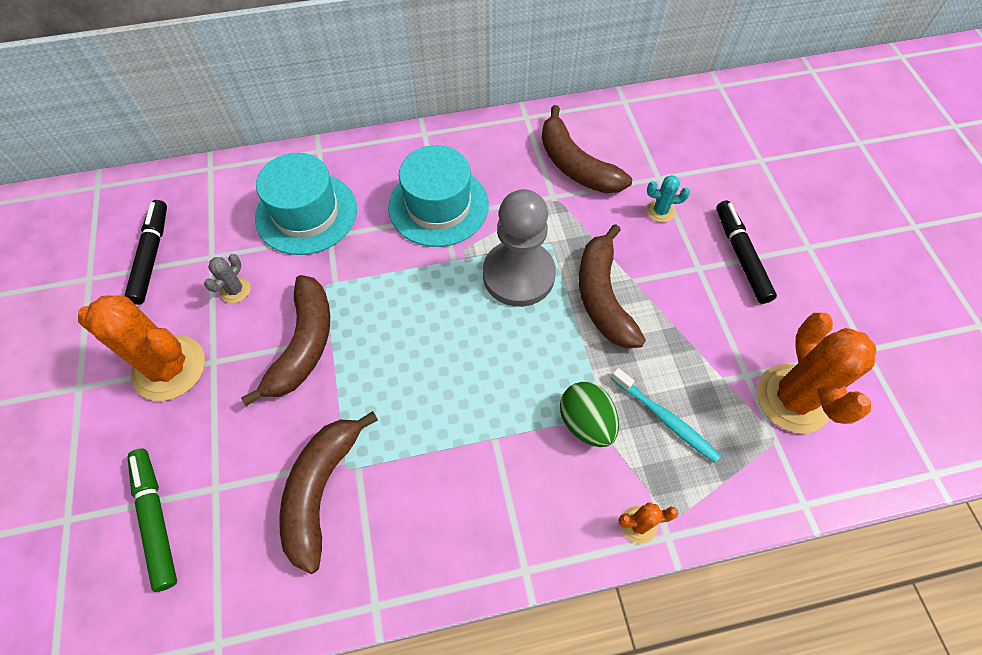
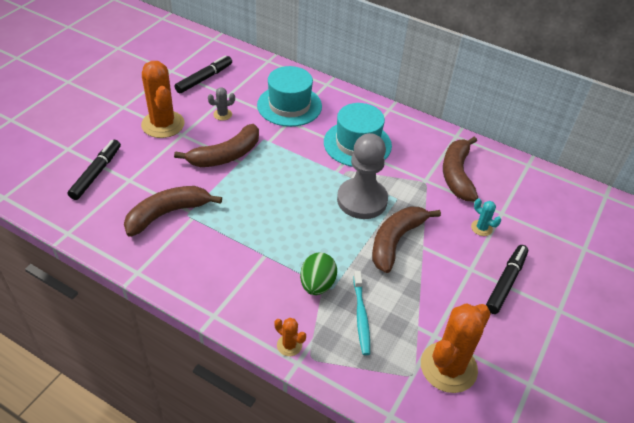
camera: 40 degrees right, 15 degrees down
(156, 519) = (96, 173): green marker -> black marker

